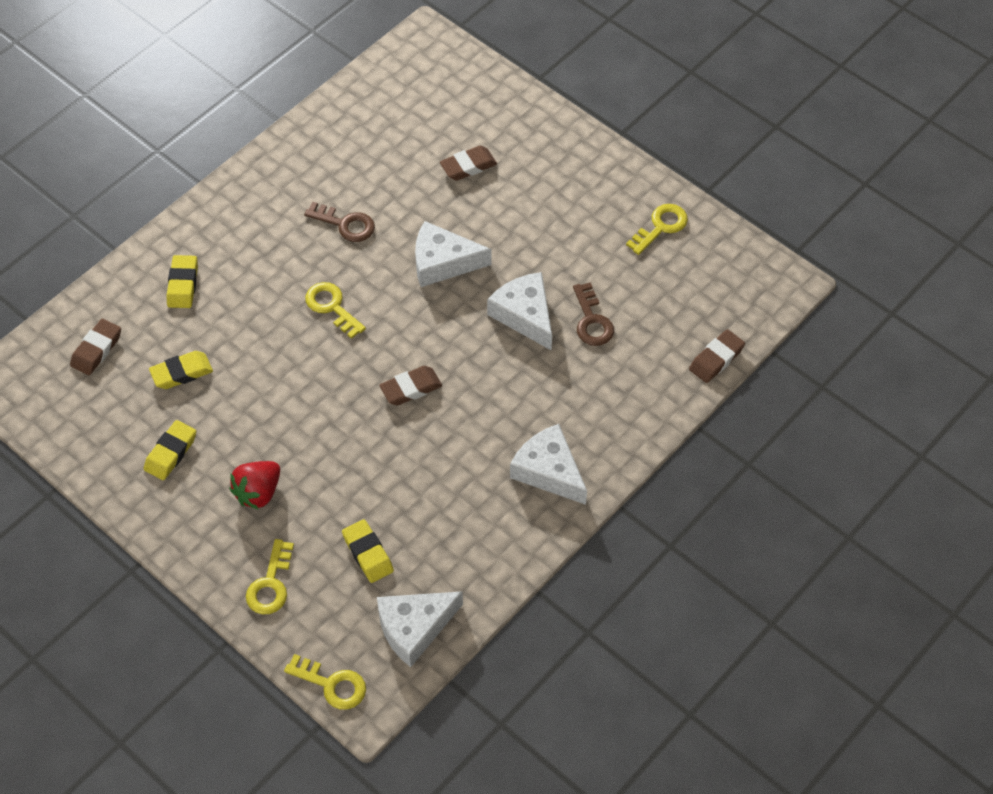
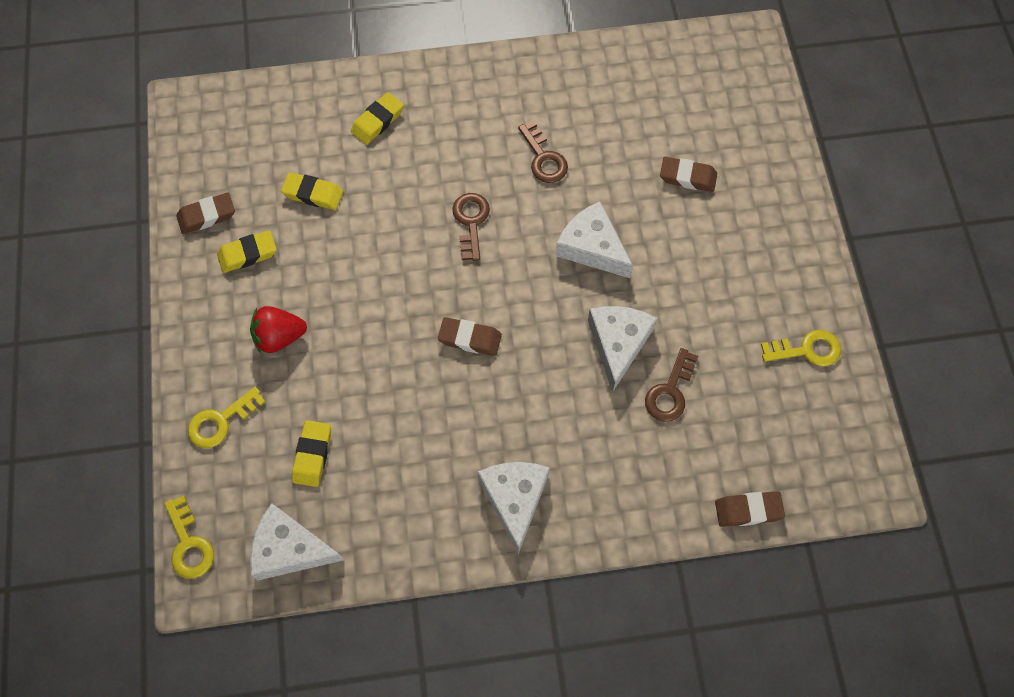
camera: 40 degrees right, 10 degrees up
(96, 350) = (271, 130): brown eraser -> brown eraser (207, 216)
(332, 307) = (471, 222): yellow key -> brown key

